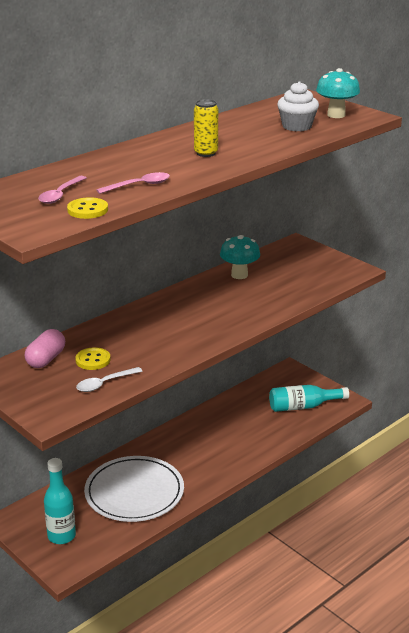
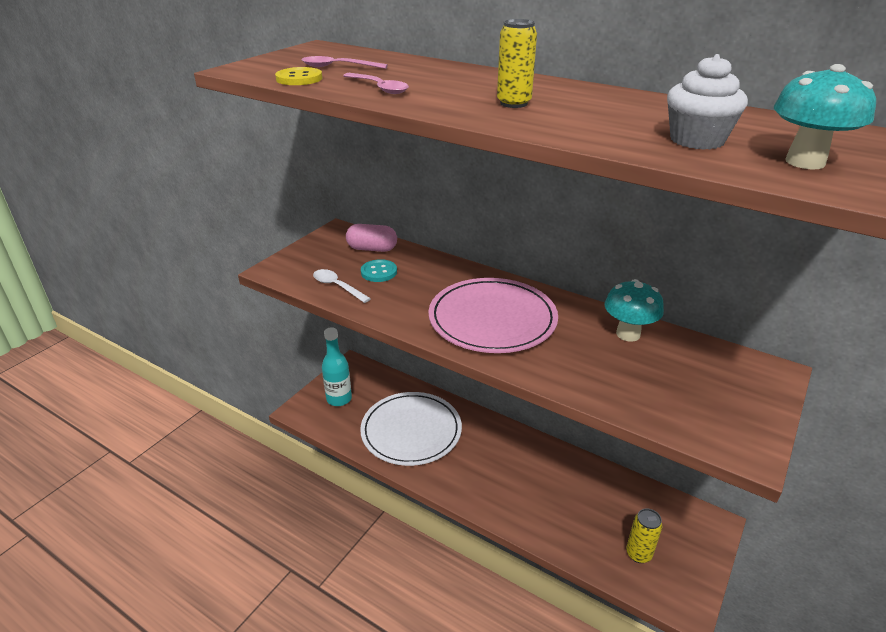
camera: 75 degrees right, 5 degrees up
(93, 360) = (379, 272): yellow button -> turquoise button
(196, 319) = (492, 319): none -> pink plate
(303, 406) = (638, 554): turquoise bottle -> yellow can

